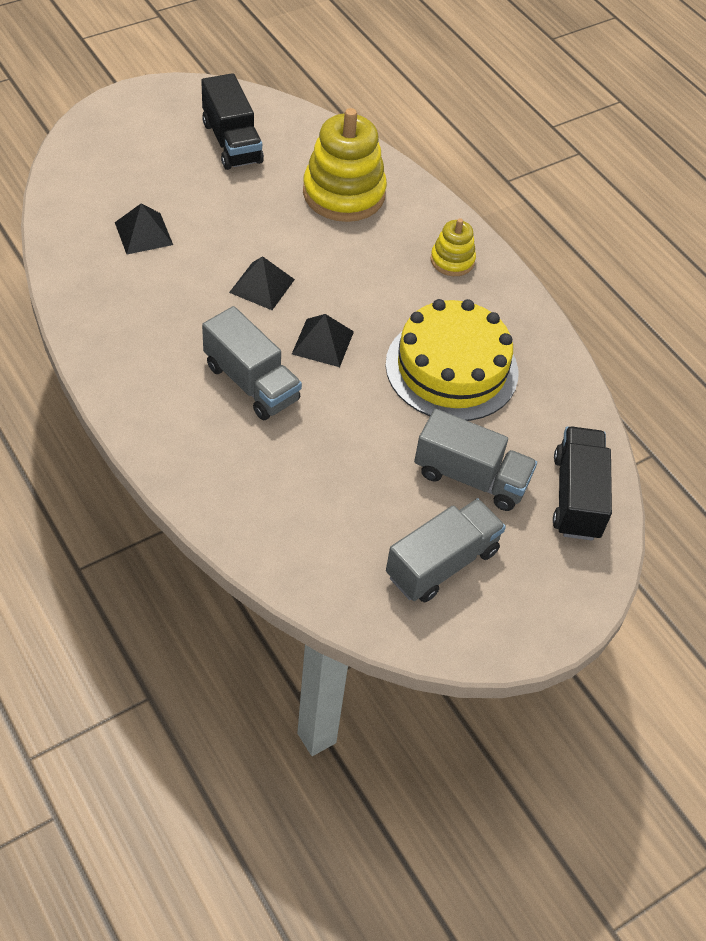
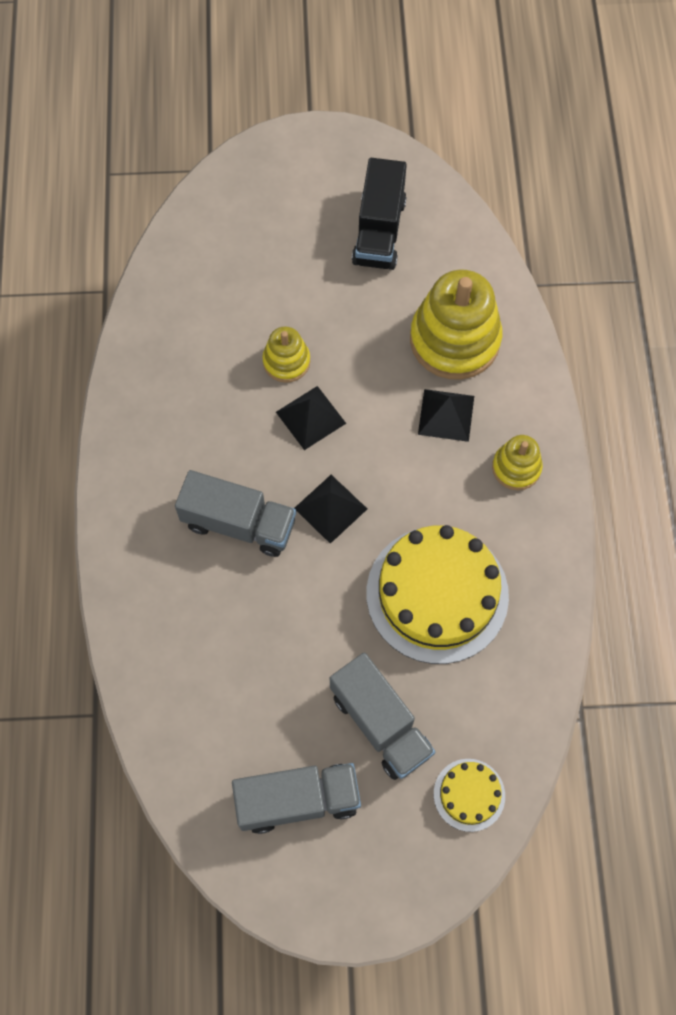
camera: 35 degrees right, 15 degrees up
(143, 233) = (234, 309): black pyramid -> black pyramid (446, 415)
(214, 254) = (286, 361): none -> yellow stacking toy
(251, 383) = (239, 523): grey truck -> grey truck turned 60 degrees counterclockwise
(576, 496) = (469, 794): black truck -> yellow cake

